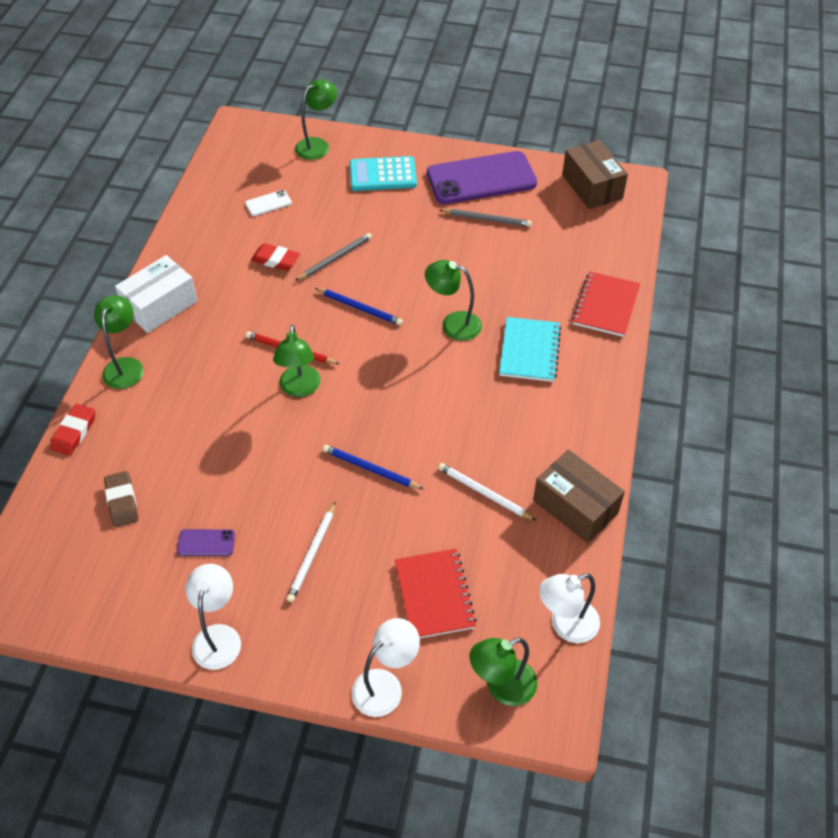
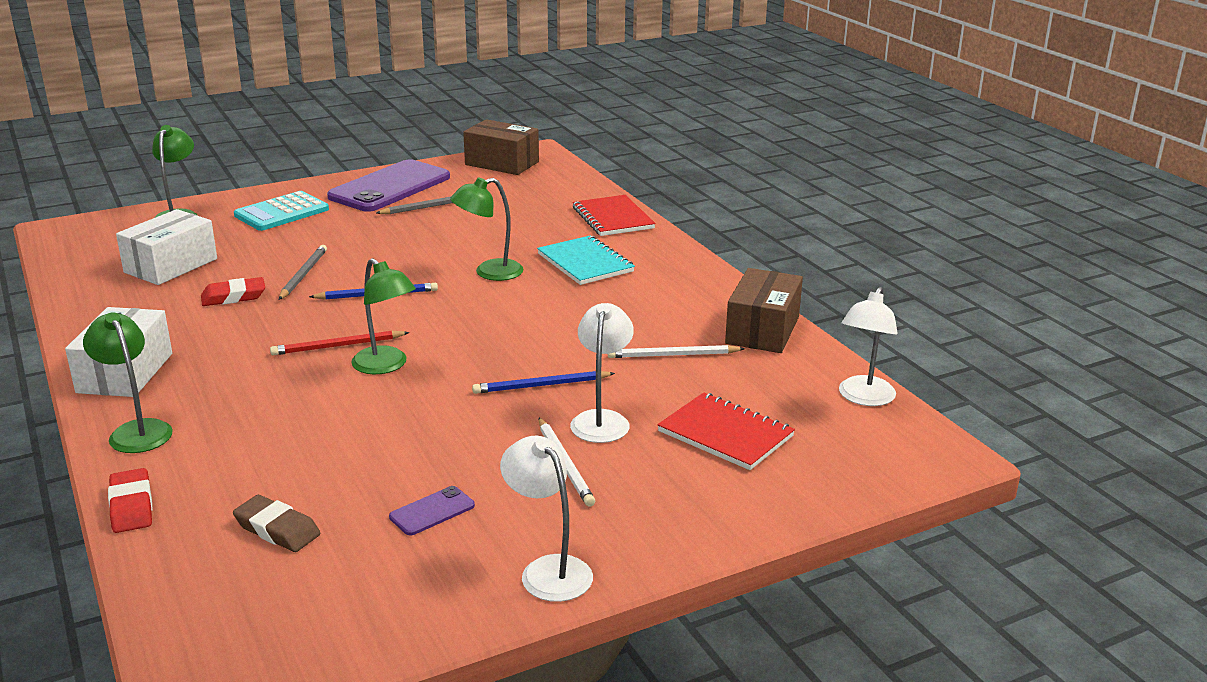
camera: 40 degrees left, 25 degrees down
(268, 203) = (171, 265): white phone -> white box
(385, 685) = (771, 512): white lamp -> white lamp (602, 420)
(502, 687) = (872, 459): green lamp -> none
(575, 506) = (762, 330): brown box -> brown box turned 75 degrees counterclockwise

